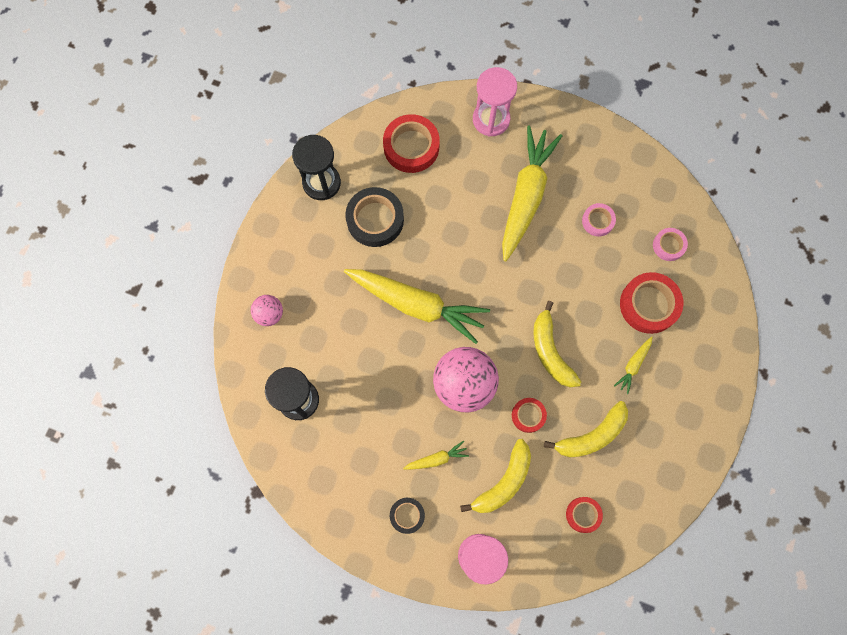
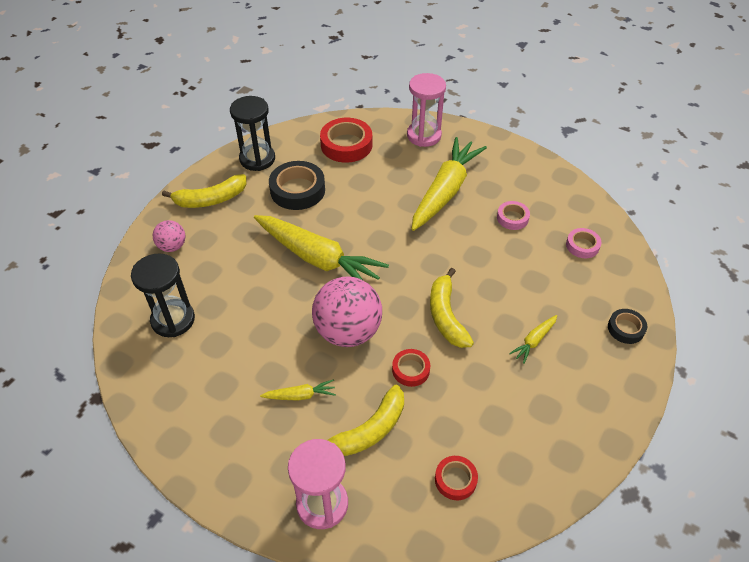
camera: 10 degrees right, 25 degrees down
(407, 515) = (251, 446): black tape -> black tape (626, 328)
(591, 435) = (478, 400): yellow banana -> yellow banana (211, 199)
(649, 305) = (557, 291): red tape -> none

